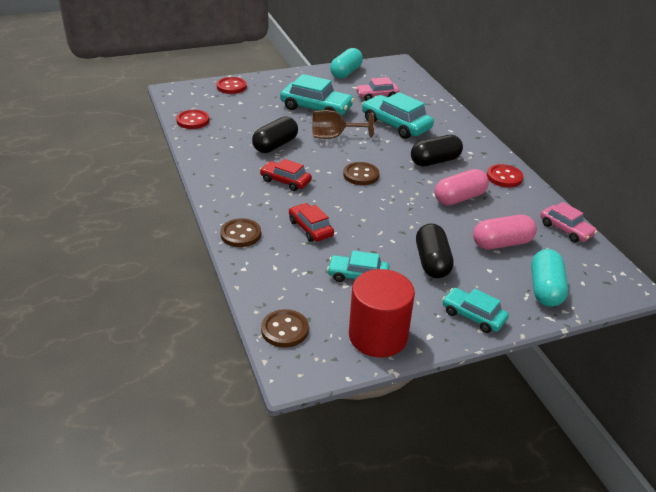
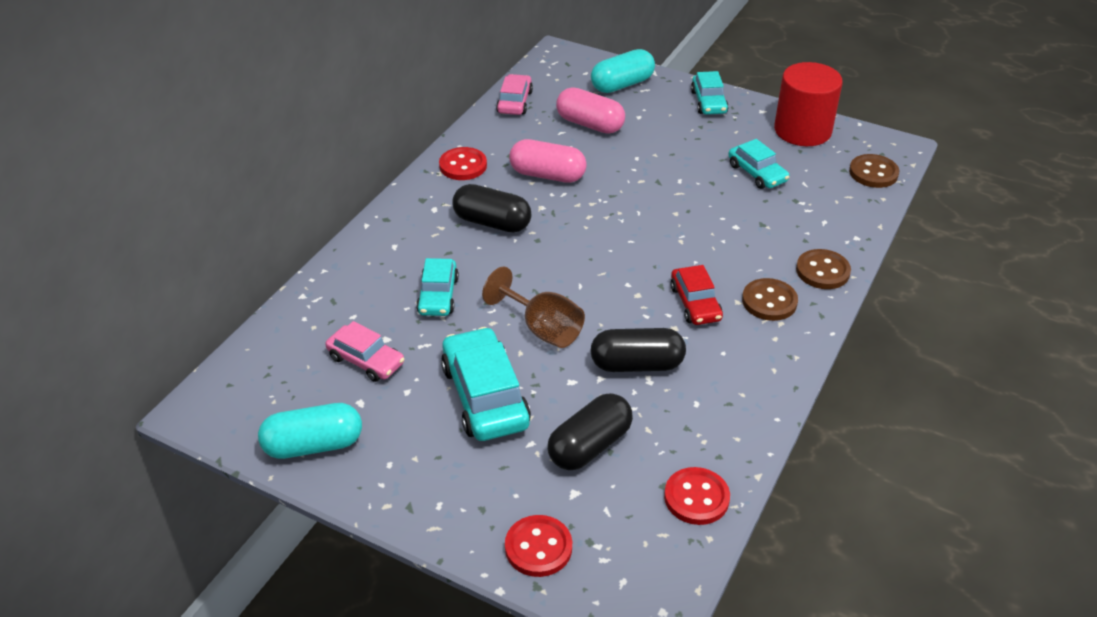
camera: 130 degrees left, 5 degrees up
(310, 228) = (742, 235): red car -> none
(361, 175) = (600, 257): brown button -> brown button (769, 301)
(396, 125) = (438, 295): turquoise car -> turquoise car, size x0.61
(432, 262) = (675, 146): black capsule -> black capsule (590, 446)

